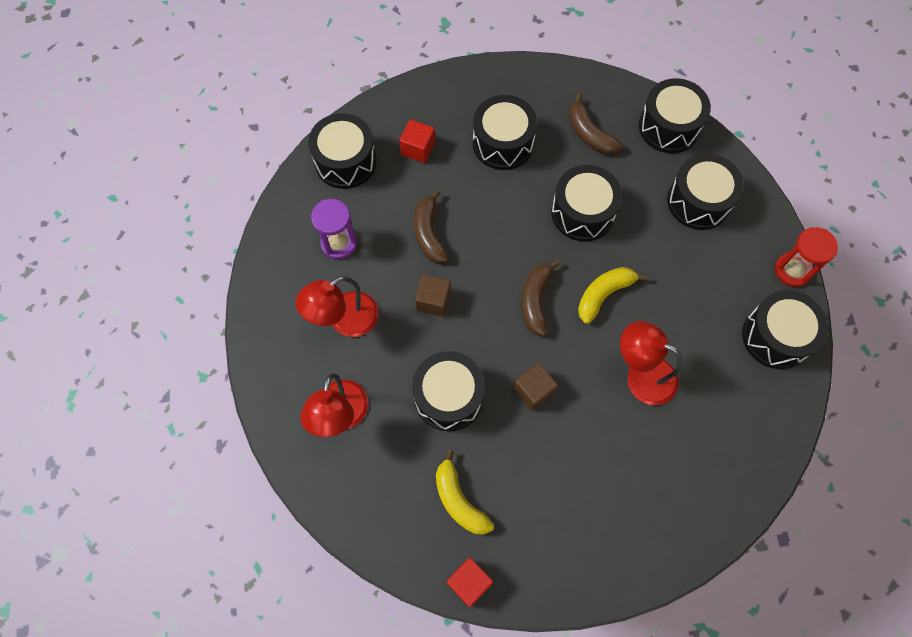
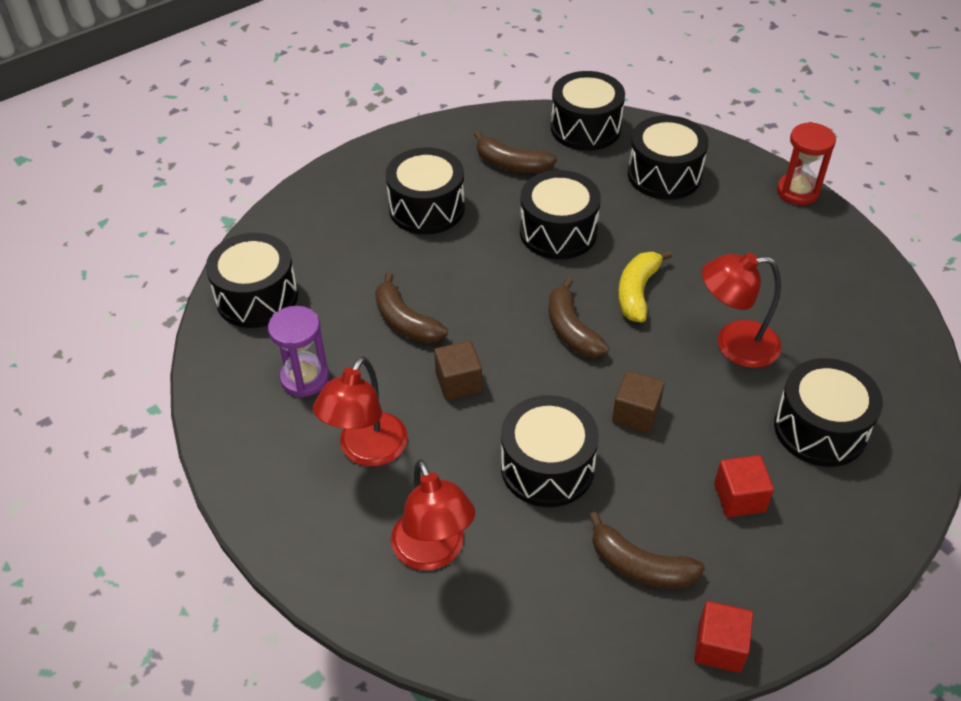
camera: 30 degrees left, 20 degrees down
(418, 149) = (335, 251): red cube -> red cube (739, 497)
(459, 500) = (640, 566): yellow banana -> brown banana
(776, 337) = (830, 251): black drum -> black drum (820, 429)

